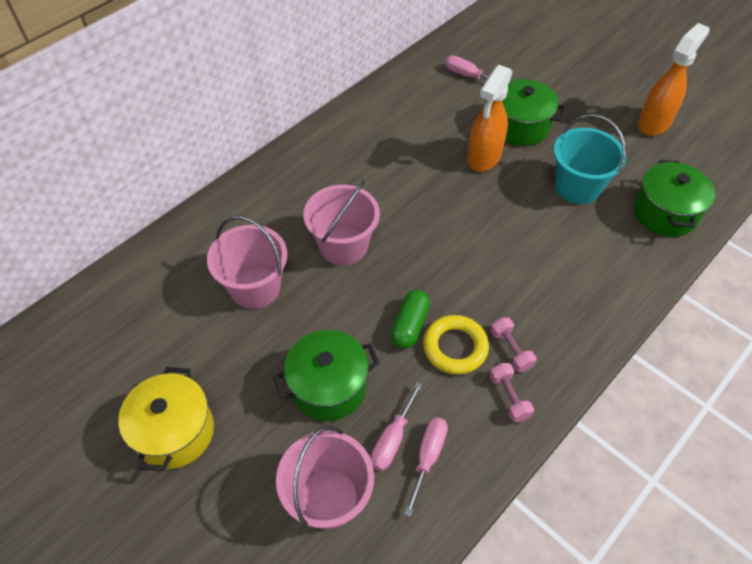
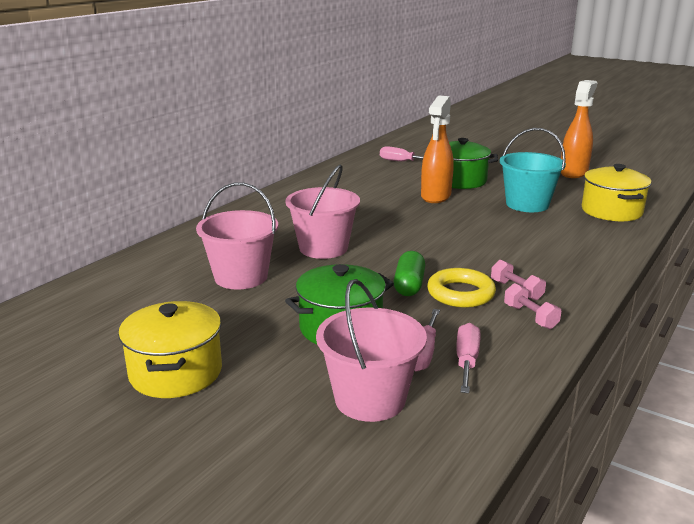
camera: 10 degrees left, 30 degrees down
(664, 213) = (611, 211): green pot -> yellow pot

